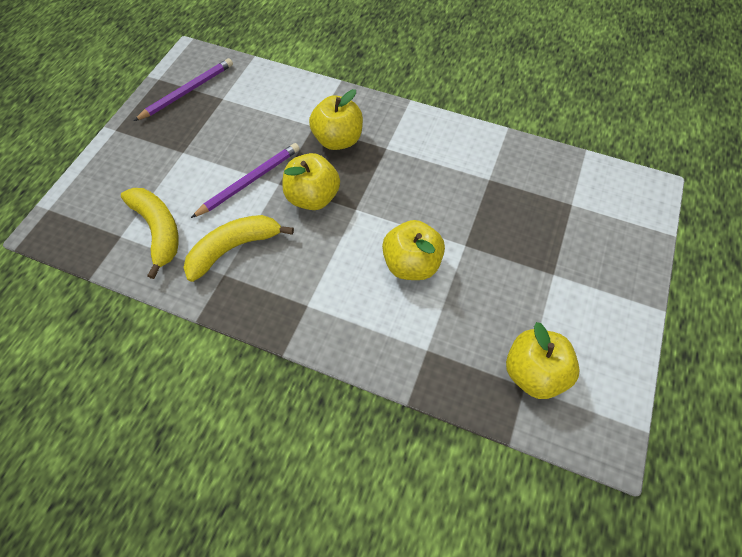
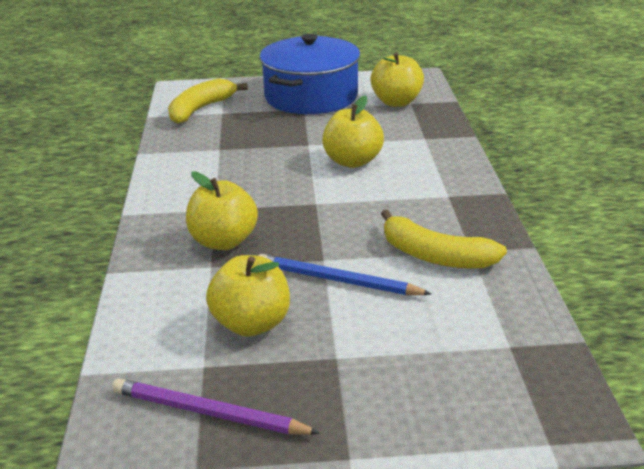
camera: 115 degrees left, 30 degrees down
(158, 230) = (470, 318): yellow banana -> yellow banana (200, 109)
(249, 181) = (337, 280): purple pencil -> blue pencil
(313, 197) = (323, 231): yellow apple -> yellow apple (251, 324)
(584, 294) = (311, 97): none -> blue pot

